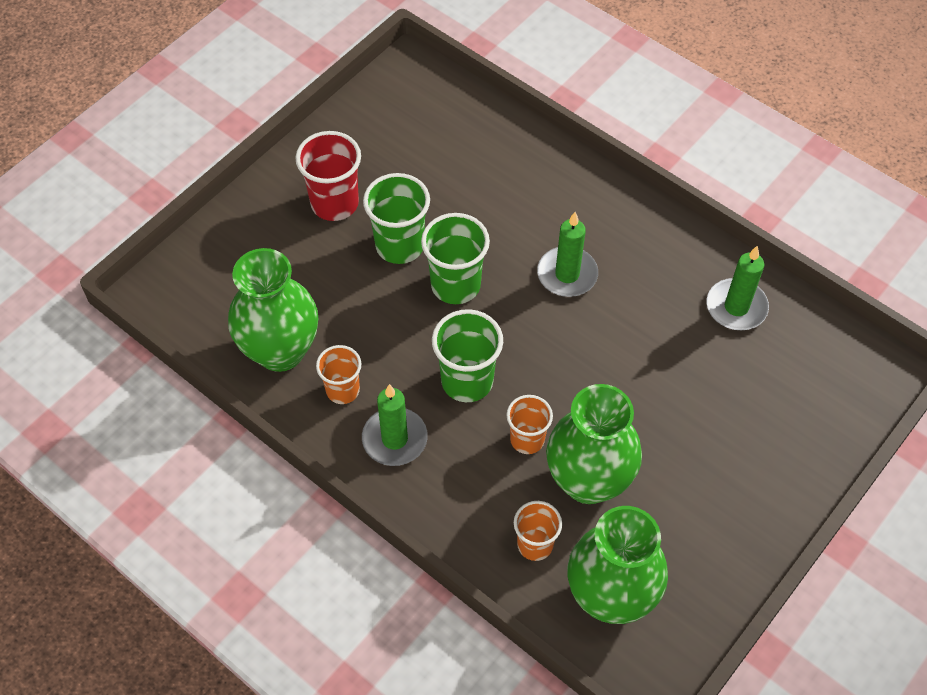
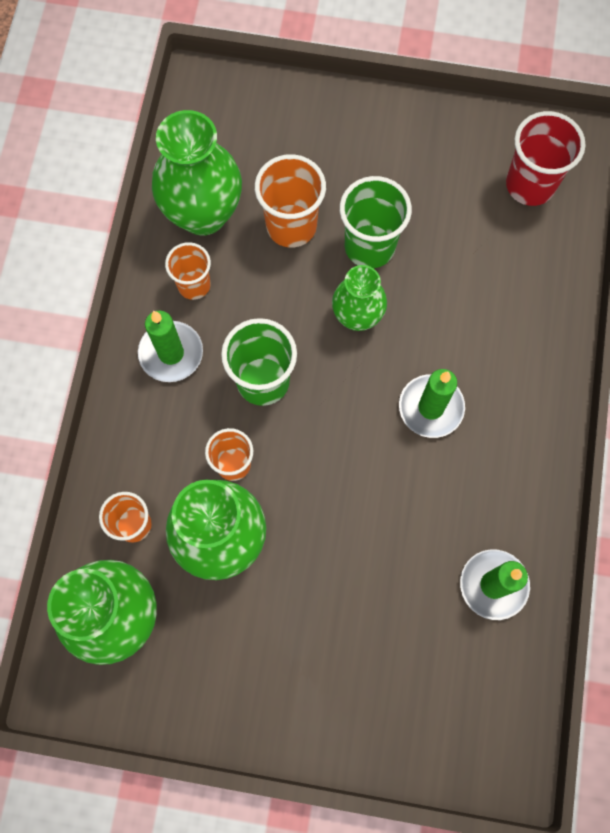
camera: 60 degrees right, 15 degrees up
(334, 203) = (379, 168): red cup -> red cup (530, 185)
(340, 291) = (291, 226): none -> orange cup
(455, 285) = (357, 317): green cup -> green vase

